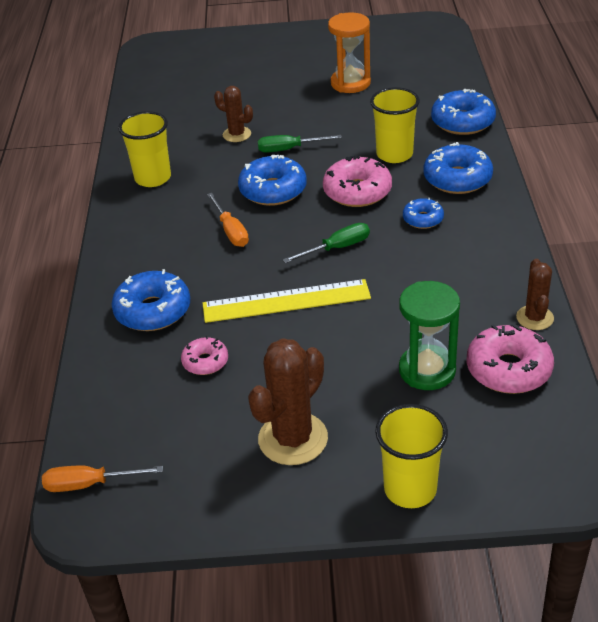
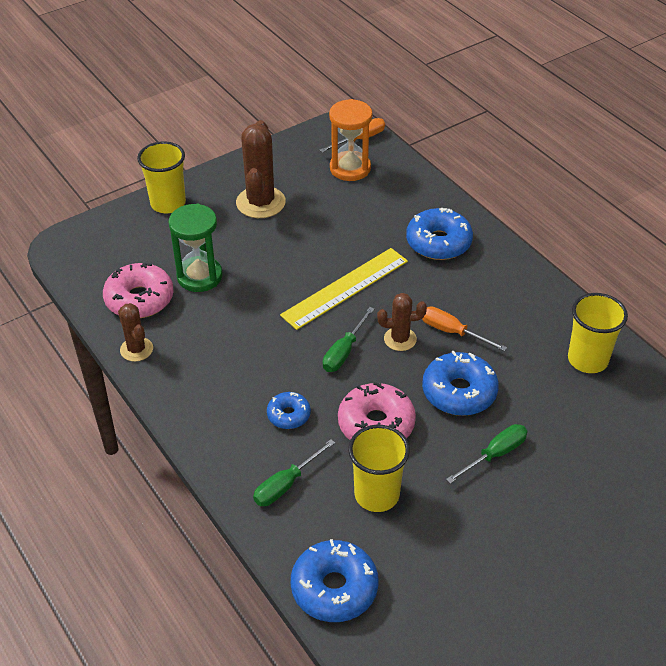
camera: 145 degrees right, 5 degrees up
(205, 362) = (362, 224): pink donut -> none
(237, 134) = (572, 453): brown cactus -> brown cactus (400, 339)
(350, 83) = (528, 609): orange hourglass -> orange hourglass (350, 168)
(457, 179) = (286, 484): blue donut -> green screwdriver

